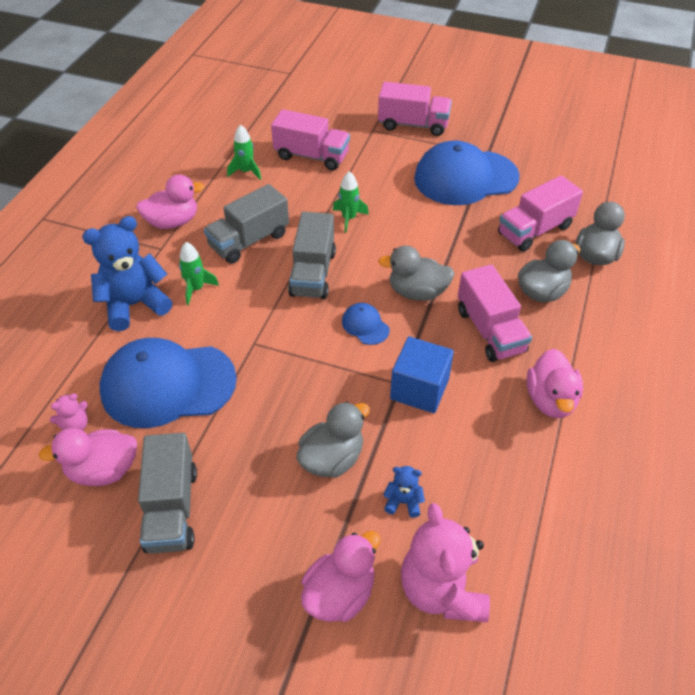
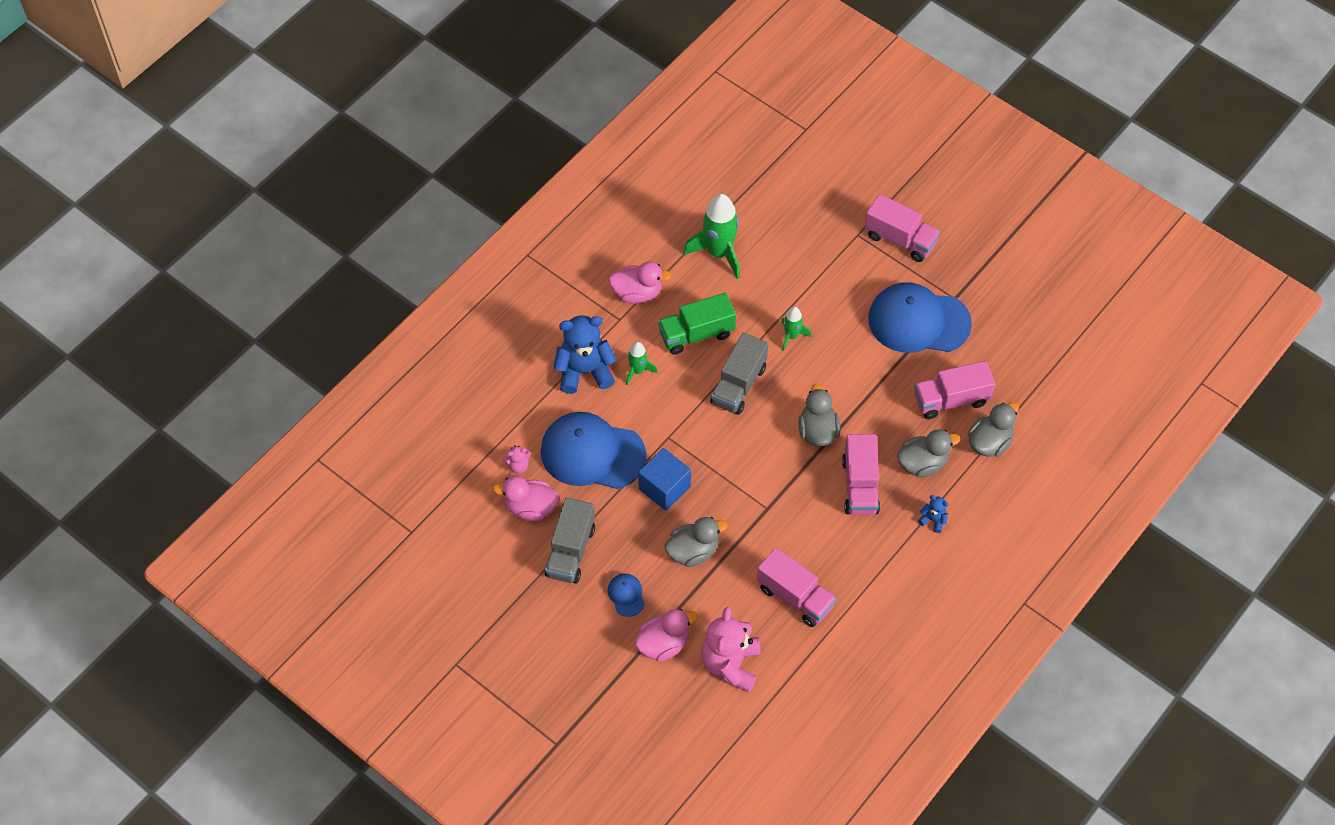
camera: 20 degrees right, 10 degrees up
(246, 171) = (719, 252): green rocket -> green rocket, size x1.89
(249, 240) = (696, 334): grey truck -> green truck
(311, 156) = (786, 251): pink truck -> pink truck (795, 597)
(365, 325) = (761, 449): blue cap -> blue cap (626, 595)
(403, 502) = (730, 599): blue teddy bear -> blue teddy bear (933, 520)
(417, 292) = (817, 431): grey duck -> grey duck turned 60 degrees clockwise
(419, 389) = (780, 518): blue cube -> blue cube (664, 488)
(550, 400) = (876, 559): pink duck -> none

